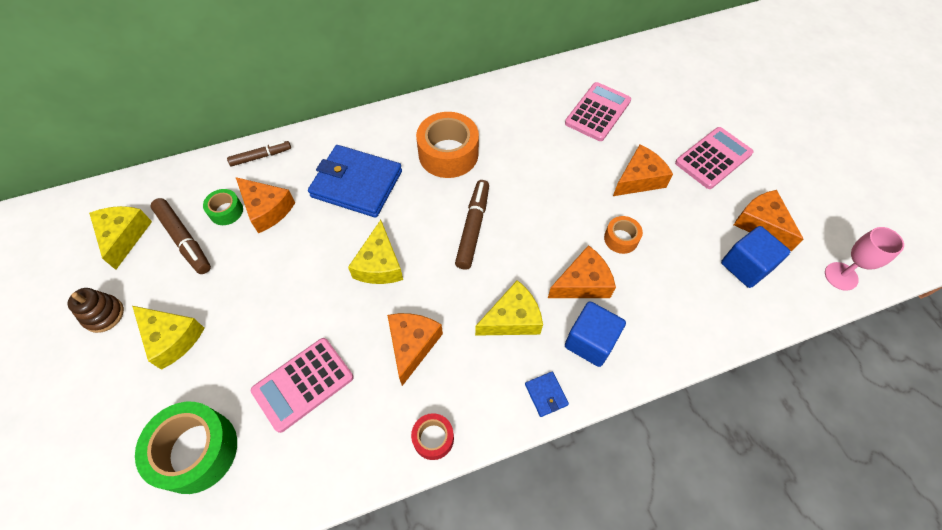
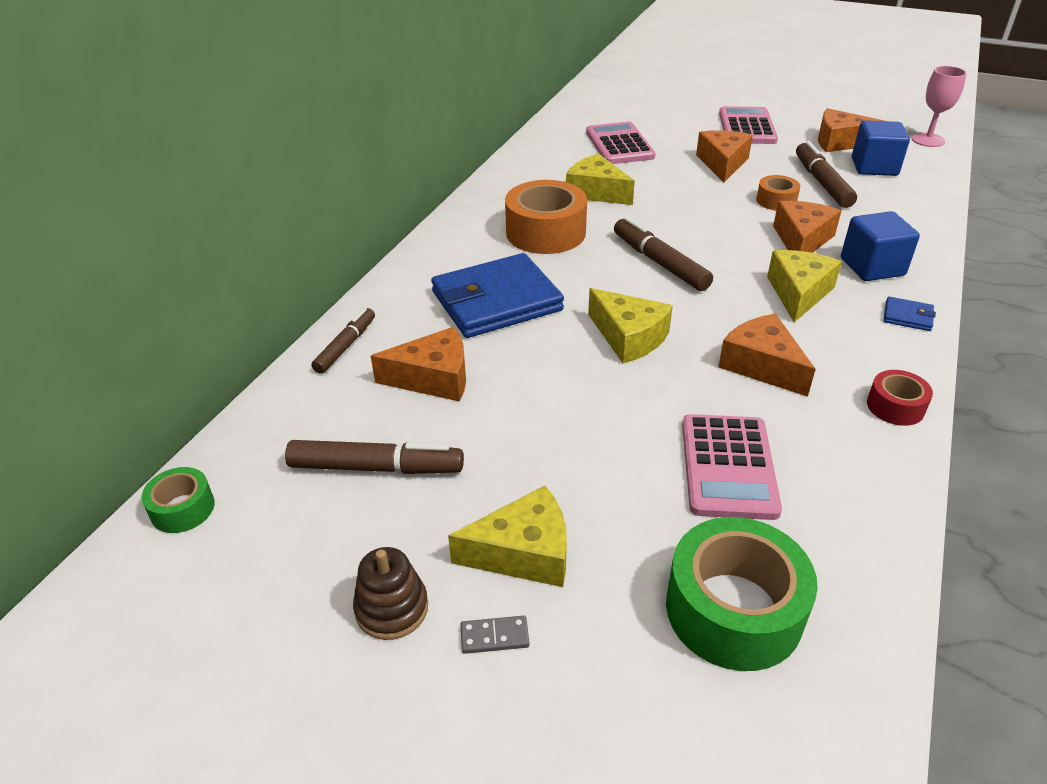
camera: 45 degrees left, 20 degrees down
(113, 364) = (494, 636): none -> grey domino
(124, 236) = (282, 523): yellow cheese -> yellow cheese (596, 192)
(226, 211) = (386, 411): green tape -> green tape (182, 509)
(680, 249) = (822, 182): none -> brown marker

